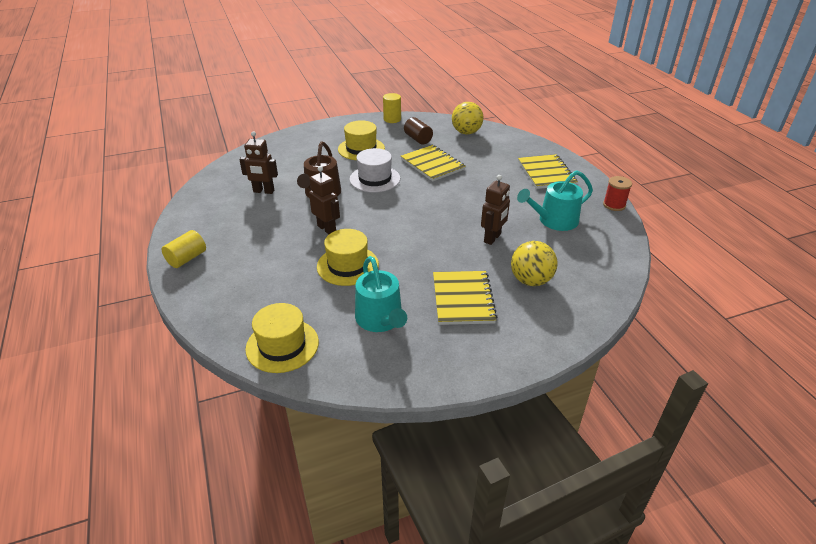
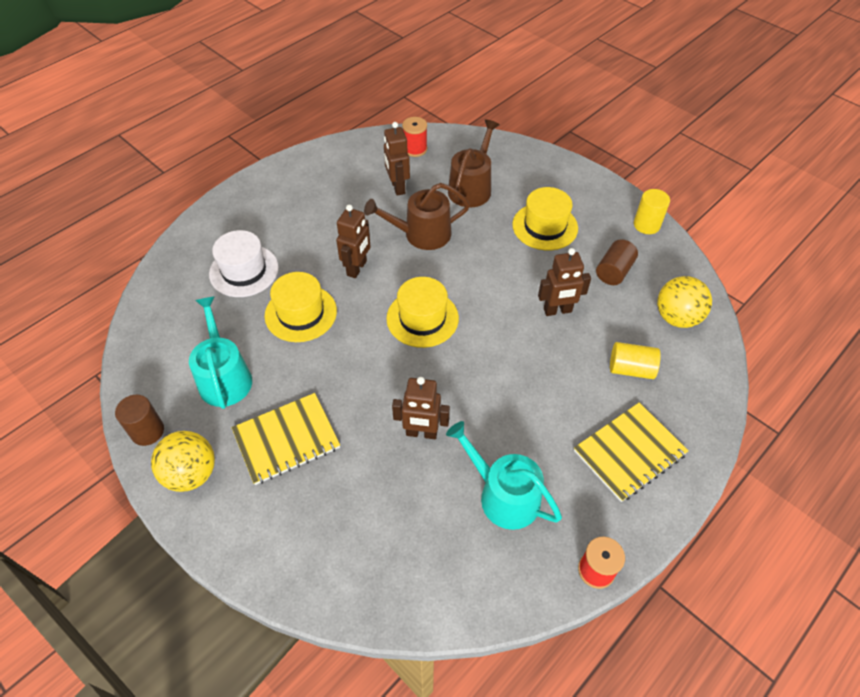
camera: 65 degrees right, 15 degrees up
(187, 258) = (257, 190): yellow cylinder -> yellow cylinder (631, 369)
(233, 174) = (415, 149): none -> red spool
(282, 345) = (162, 316): yellow hat -> yellow hat (422, 318)
(298, 163) = (472, 187): none -> brown watering can
(375, 179) = (483, 267): white hat -> white hat (244, 271)
(381, 320) = (224, 377): turquoise watering can -> turquoise watering can turned 120 degrees clockwise
(407, 378) = (147, 431): none -> brown cylinder
(432, 164) = (557, 311): yellow notebook -> brown robot
(531, 280) = (352, 501): yellow ball -> yellow ball (191, 474)

